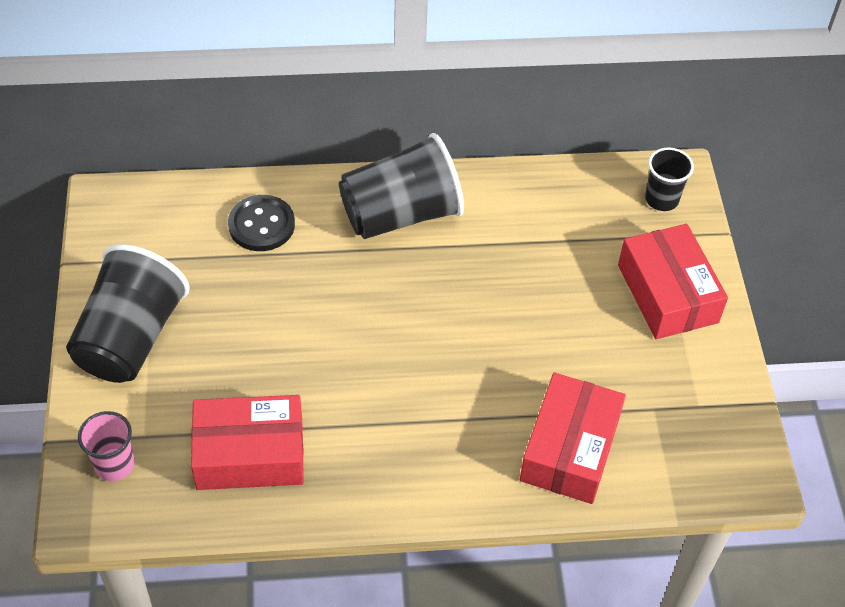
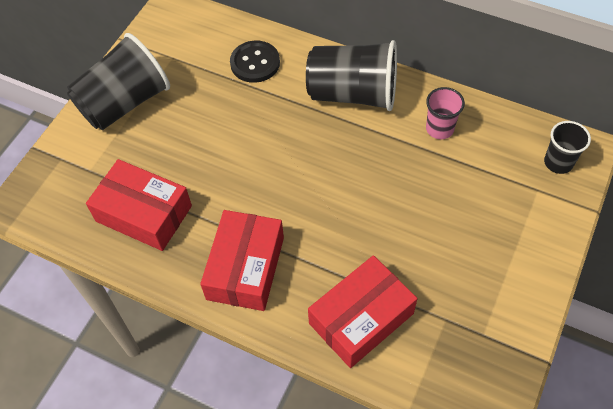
camera: 35 degrees right, 5 degrees up
(114, 464) = (60, 180): pink cup -> pink cup (439, 129)
(667, 293) = (515, 236): red box -> red box (245, 268)

